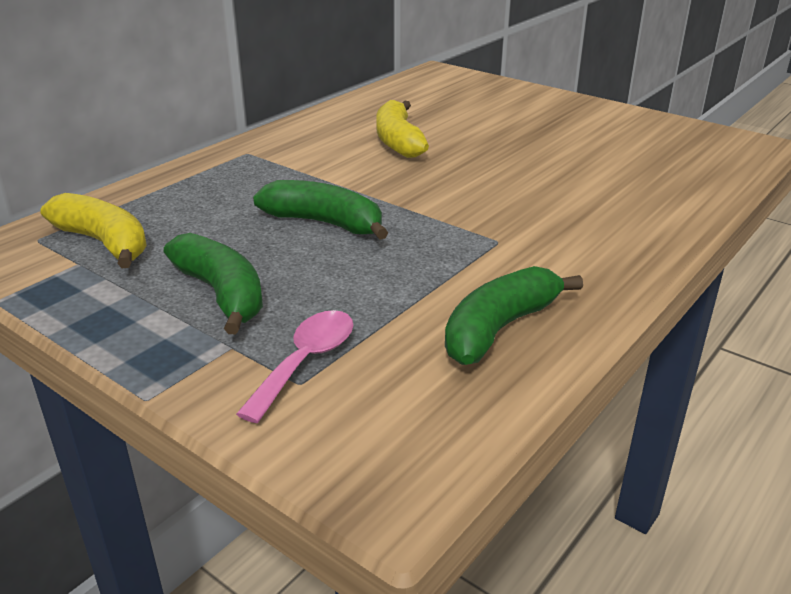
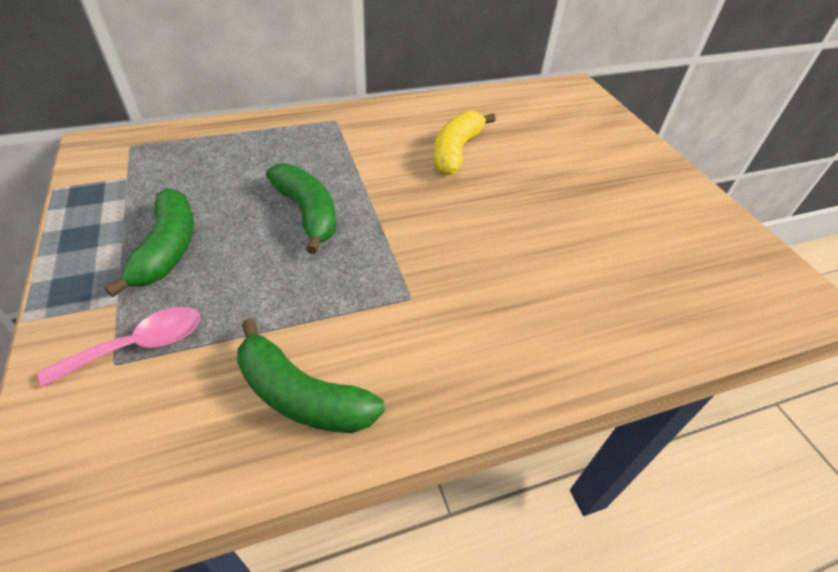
camera: 30 degrees right, 15 degrees up
(104, 243) = (159, 166): yellow banana -> none
(499, 328) = (301, 395): green banana -> green banana turned 135 degrees counterclockwise

